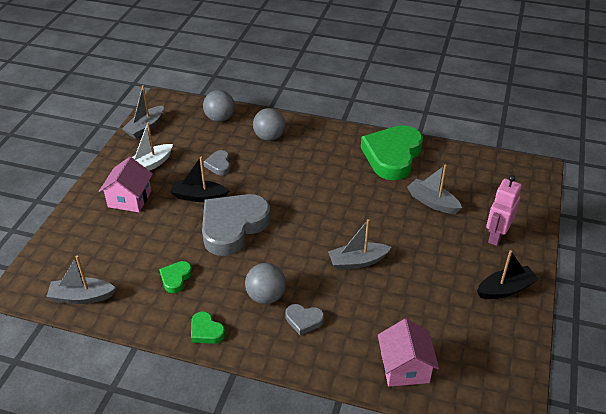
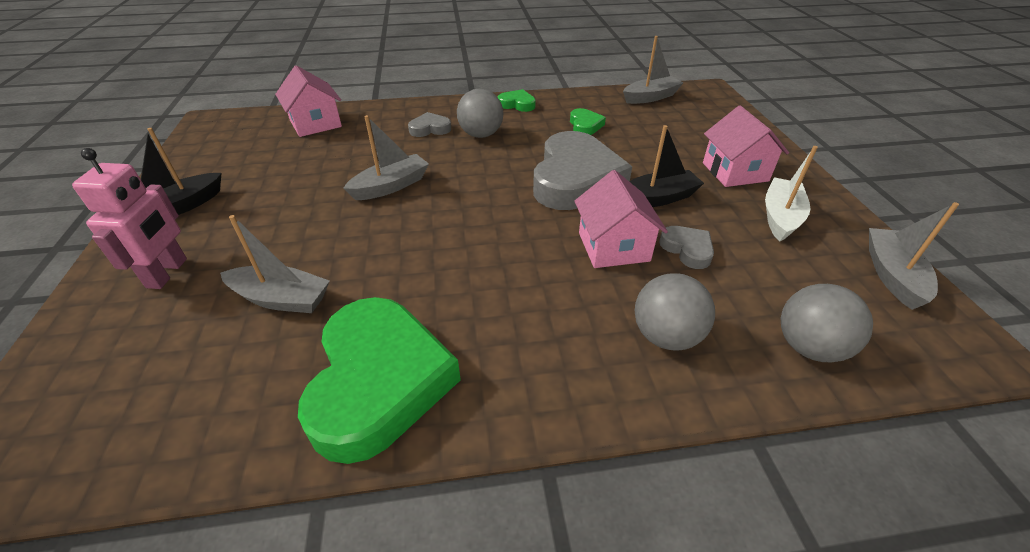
camera: 155 degrees right, 0 degrees up
(253, 177) = (613, 247): none -> pink house

